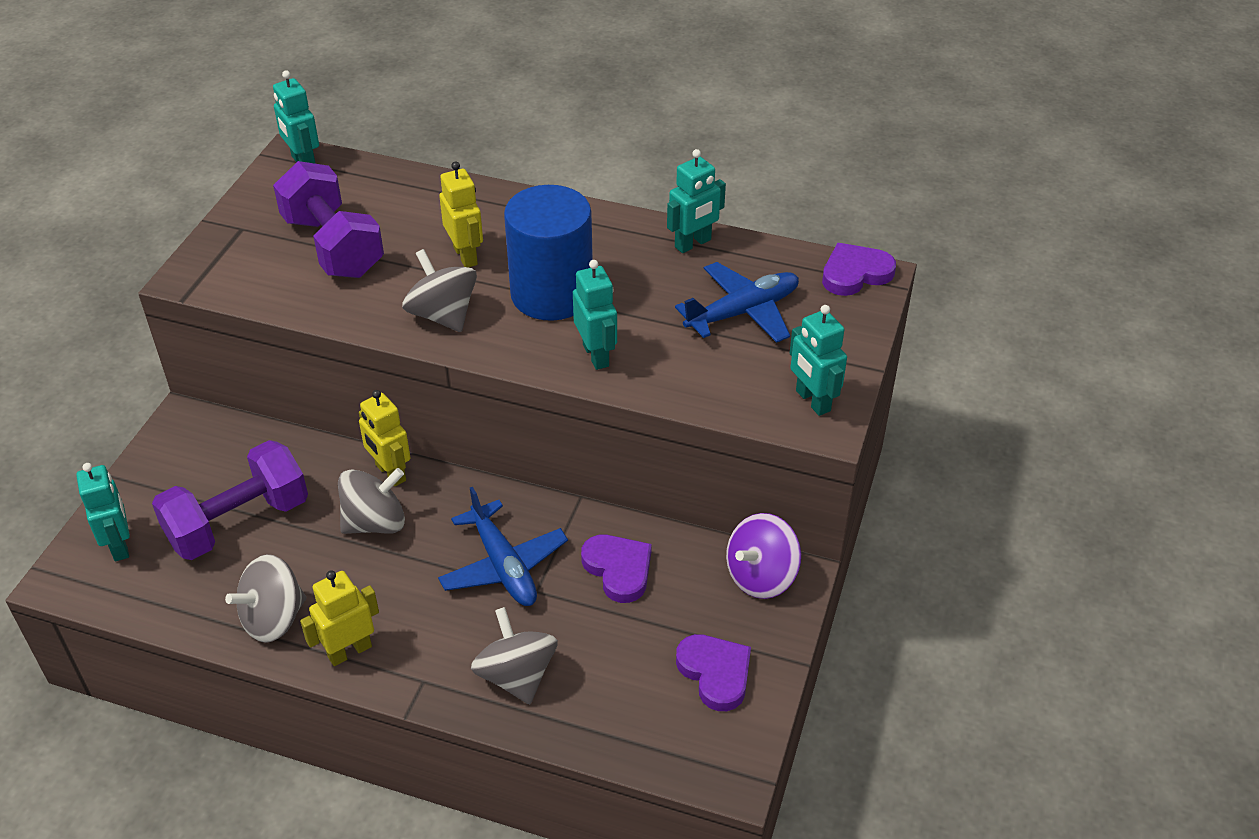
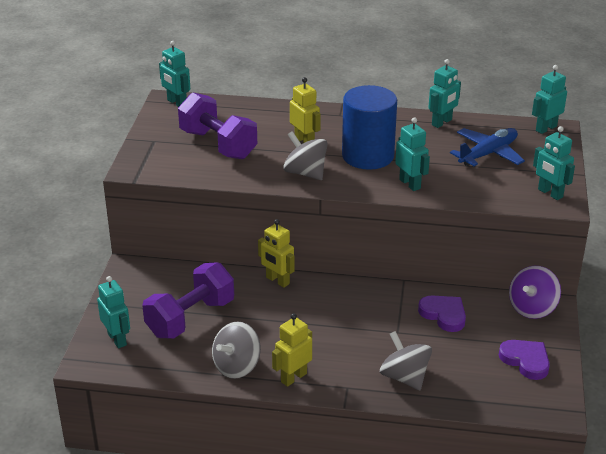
camera: 10 degrees left, 10 degrees down
(375, 522) = (279, 308): grey spinning top -> none
(503, 566) = (371, 321): blue plane -> none
(855, 273) = (546, 128): purple heart -> turquoise robot

